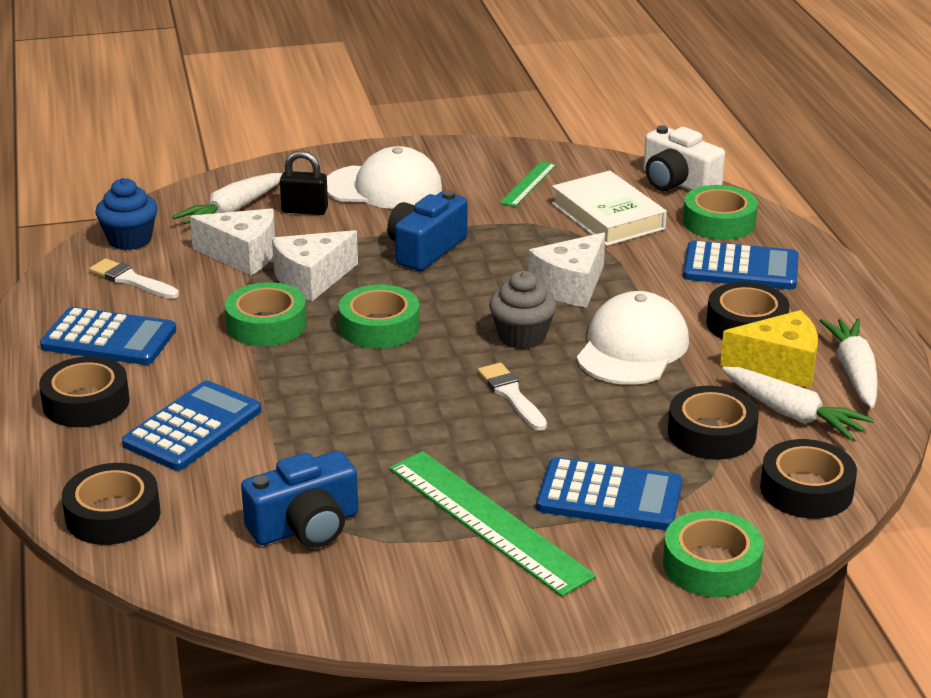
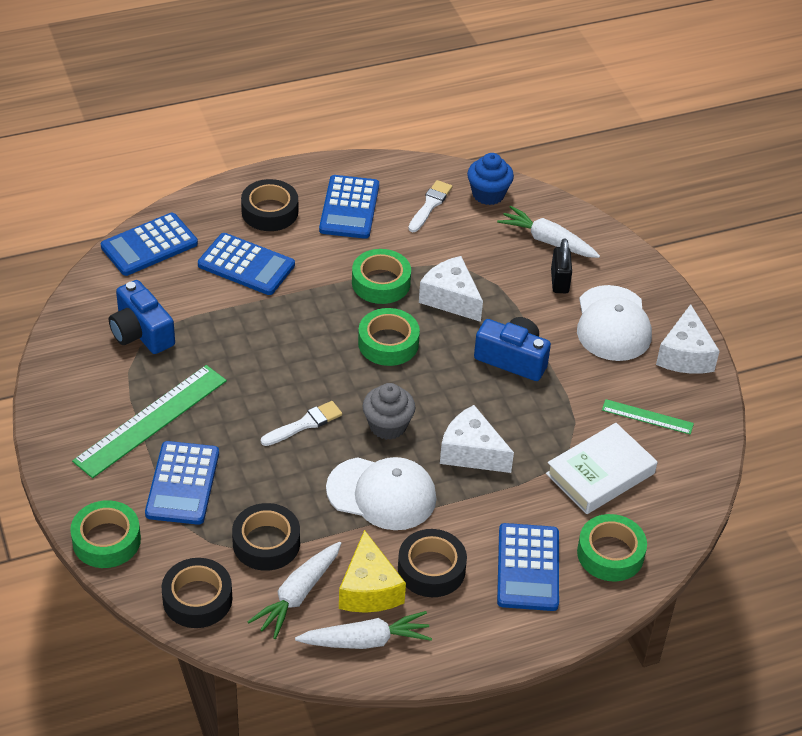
camera: 80 degrees right, 15 degrees up
(113, 515) = (149, 245): black tape -> blue calculator
(243, 255) = (479, 256): white cheese -> white cheese (685, 355)
(677, 182) = (681, 523): white camera -> none

